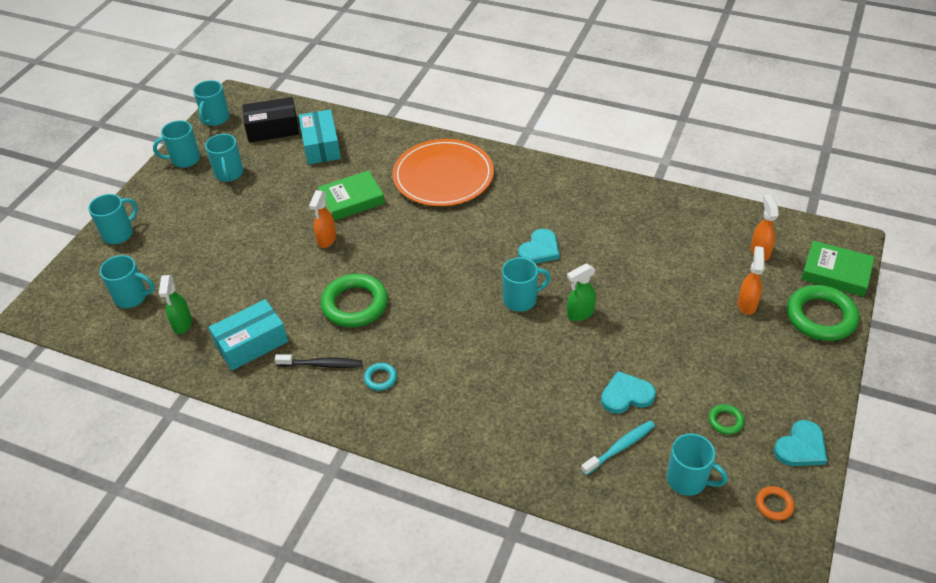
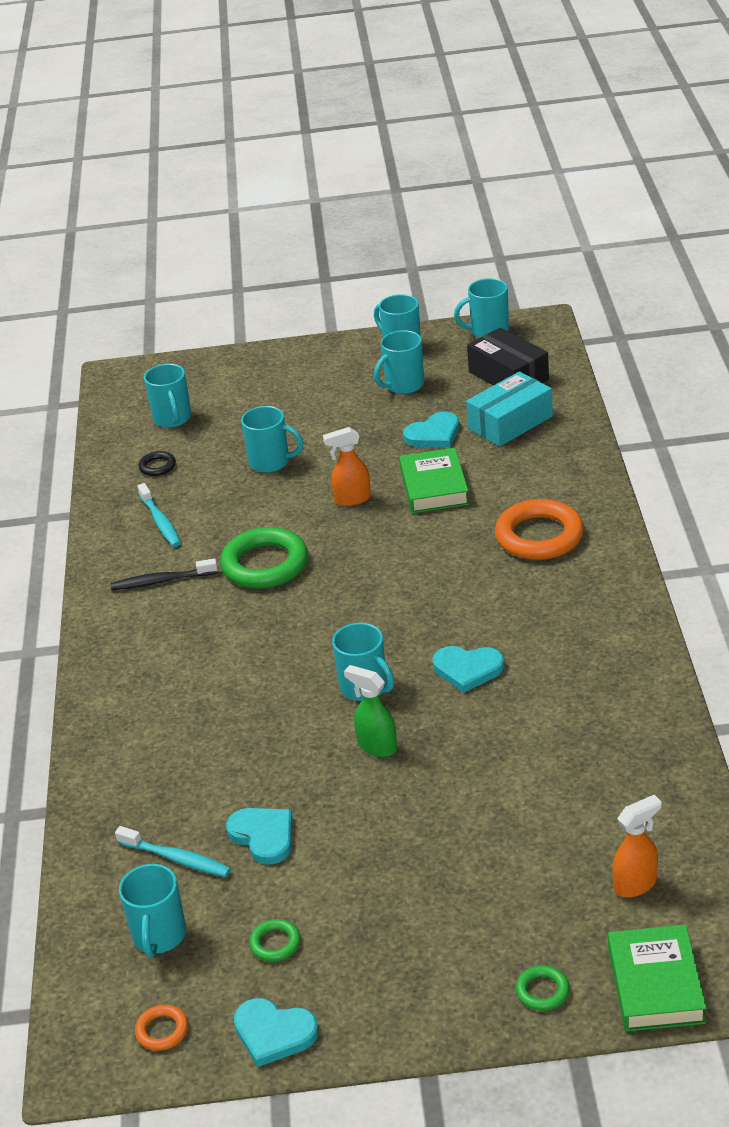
camera: 65 degrees right, 10 degrees down
(119, 233) = (254, 366): turquoise mug -> turquoise mug (271, 462)
(182, 324) = (157, 466): green spray bottle -> black ring
(251, 343) = (160, 522): turquoise box -> turquoise toothbrush
(297, 180) = (434, 434): none -> turquoise heart
(321, 364) = (161, 581): black toothbrush -> black toothbrush turned 105 degrees clockwise
(352, 200) = (434, 487): green book -> green book turned 45 degrees clockwise
(380, 378) = (168, 630): turquoise ring -> none
(443, 176) = (539, 536): orange plate -> orange ring
(747, 304) = (511, 902): orange spray bottle -> none
(820, 317) = (542, 991): green ring -> green ring, size x0.46

